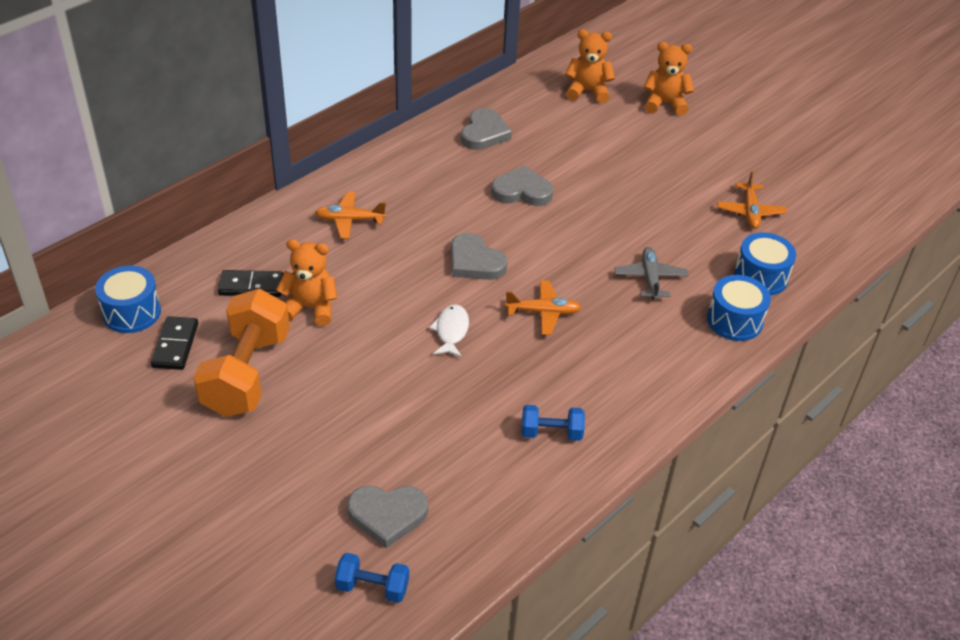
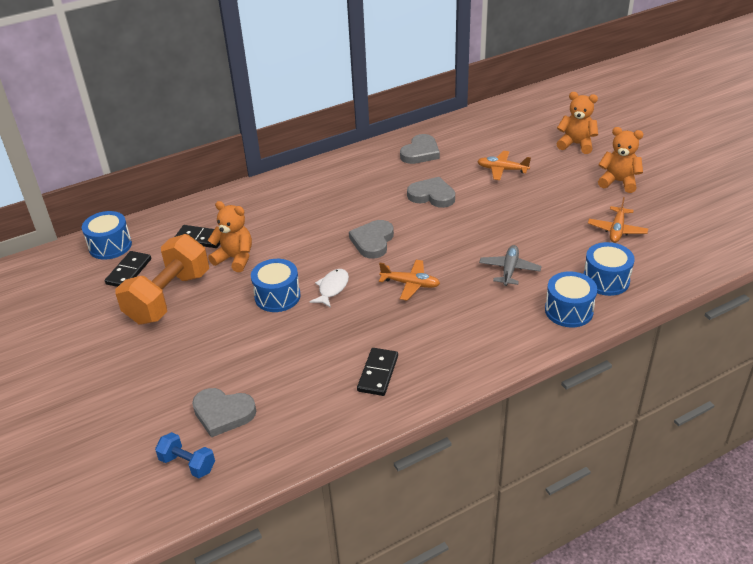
camera: 20 degrees right, 5 degrees down
(349, 220) = (291, 202): orange plane -> orange plane (502, 170)
(387, 352) = (277, 296): none -> blue drum
(475, 262) = (372, 241): grey heart -> grey heart turned 45 degrees clockwise
(551, 433) = (378, 373): blue dumbbell -> black domino
(587, 91) = (515, 130): orange teddy bear -> orange teddy bear (618, 182)

